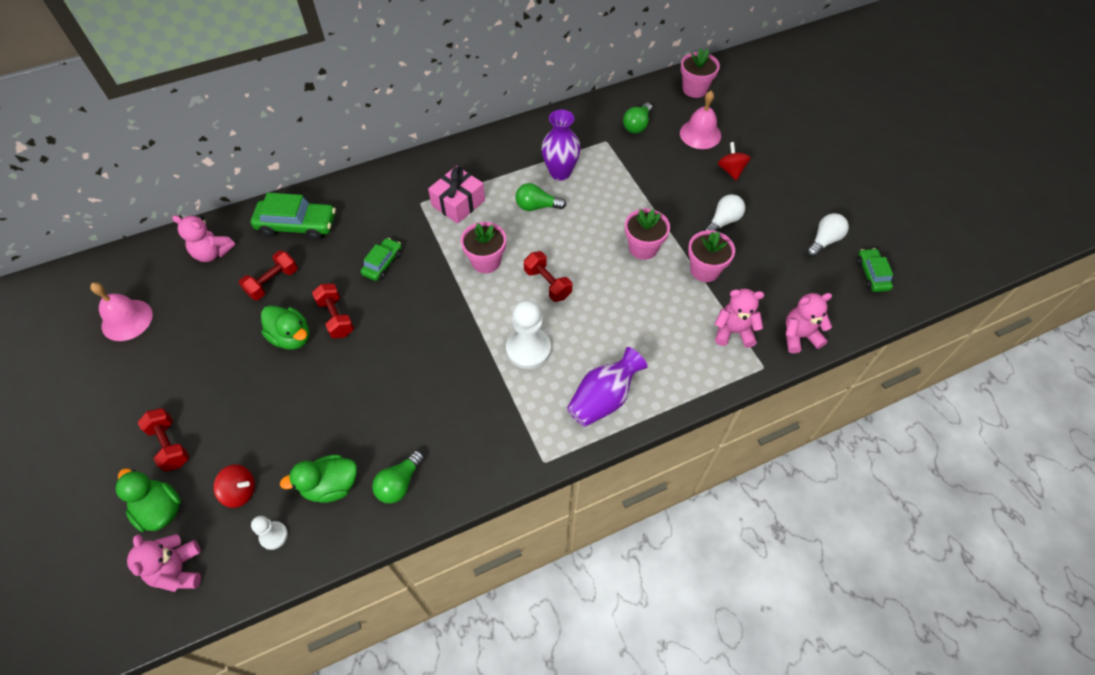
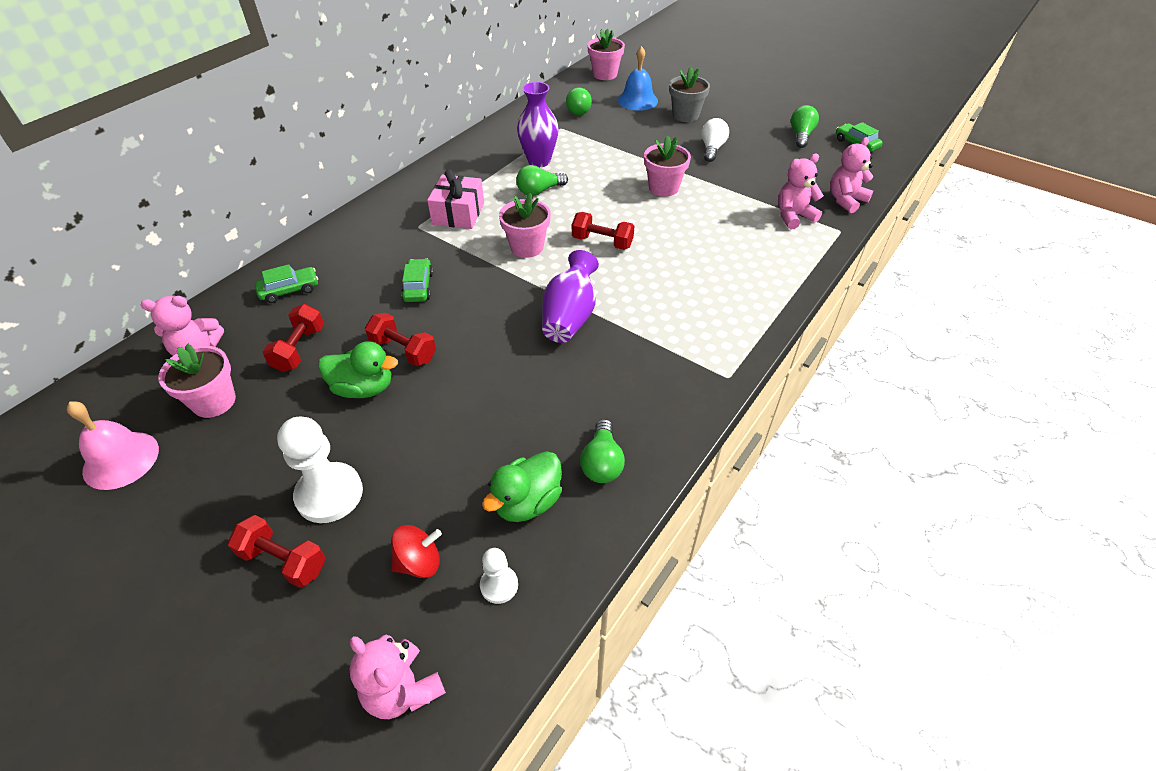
camera: 30 degrees left, 10 degrees down
(160, 510) = (323, 636): green duck -> none
(297, 225) = (289, 290): green car -> green car, size x0.60
(528, 349) = (630, 297): white pawn -> white pawn (329, 494)
(603, 399) = (734, 306): purple vase -> purple vase (570, 317)
(700, 134) = (637, 100): pink bell -> blue bell
(705, 270) = (729, 184): pink flower pot -> pink flower pot (214, 401)
(731, 170) = (685, 115): red spinning top -> grey flower pot
(824, 241) = (801, 135): white light bulb -> green light bulb

